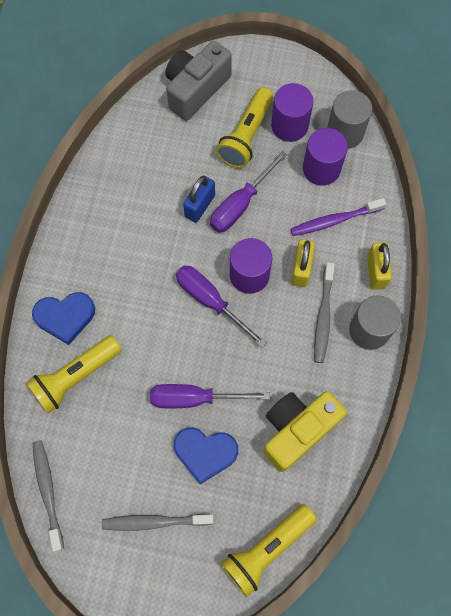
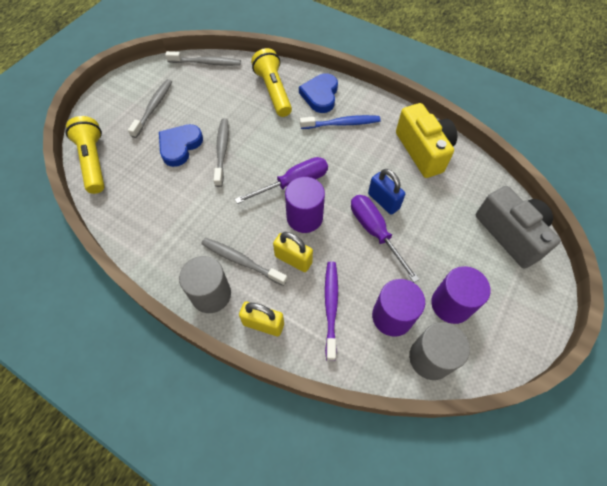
camera: 110 degrees right, 10 degrees down
(105, 278) = (341, 124): none -> blue toothbrush
(194, 398) = (222, 151): purple screwdriver -> grey toothbrush
(246, 136) = (447, 260): yellow flashlight -> none
(297, 430) = (161, 208): yellow camera -> yellow camera (423, 151)

